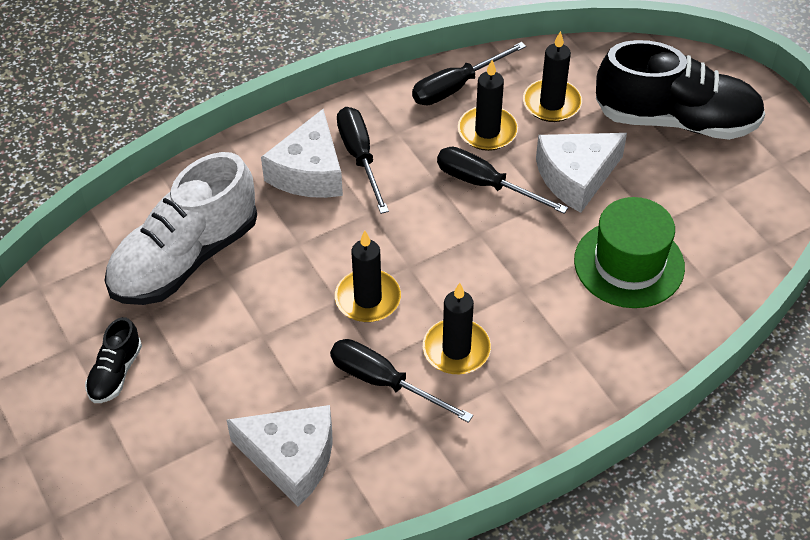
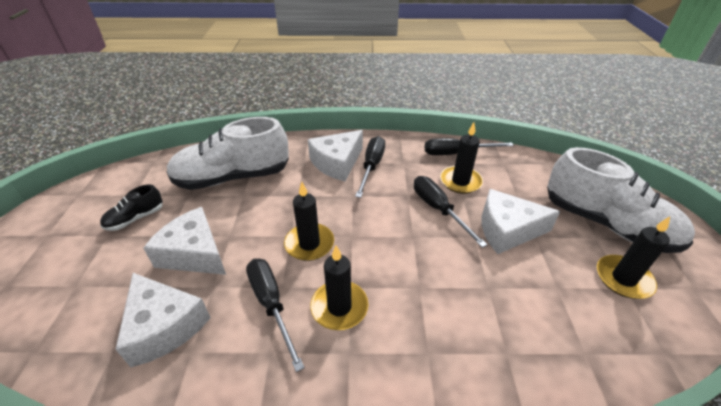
camera: 30 degrees right, 10 degrees down
(241, 375) = (194, 253): none -> white cheese
(552, 103) = (514, 182): black candle -> black candle (623, 279)
(629, 264) = (517, 308): green hat -> none
(676, 120) = (606, 224): black shoe -> white shoe

